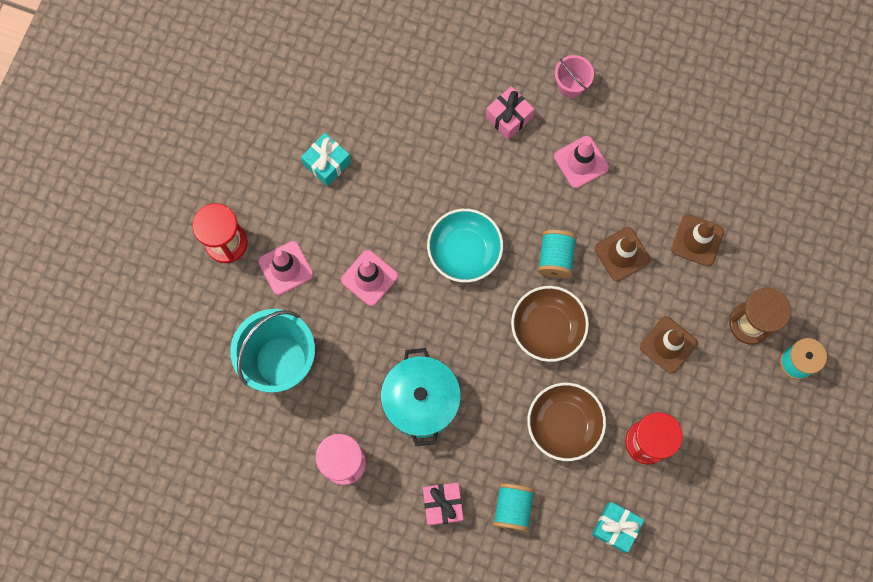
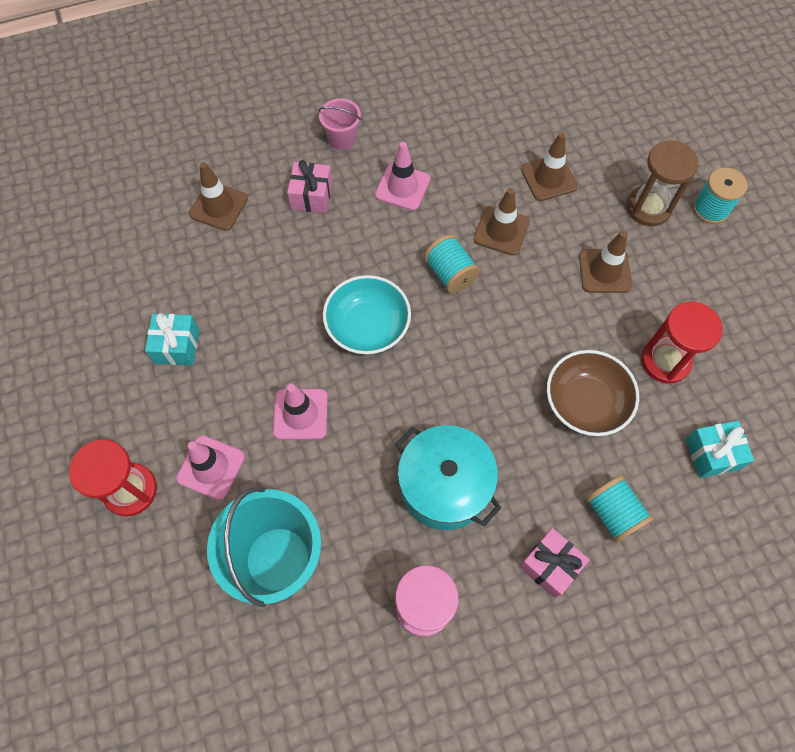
camera: 40 degrees left, 10 degrees down
(436, 74) = (218, 206): none -> brown traffic cone
(547, 328) = (496, 334): brown bowl -> none

